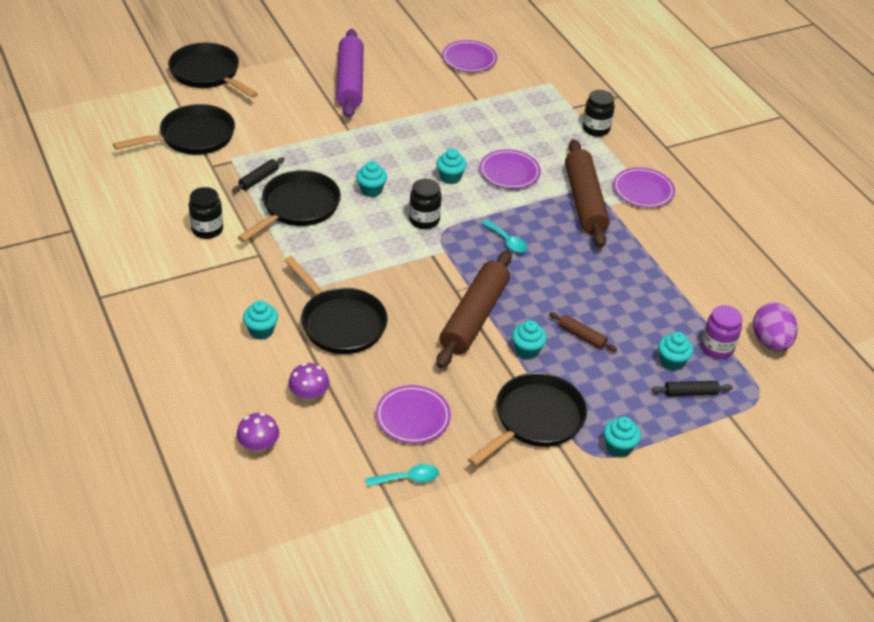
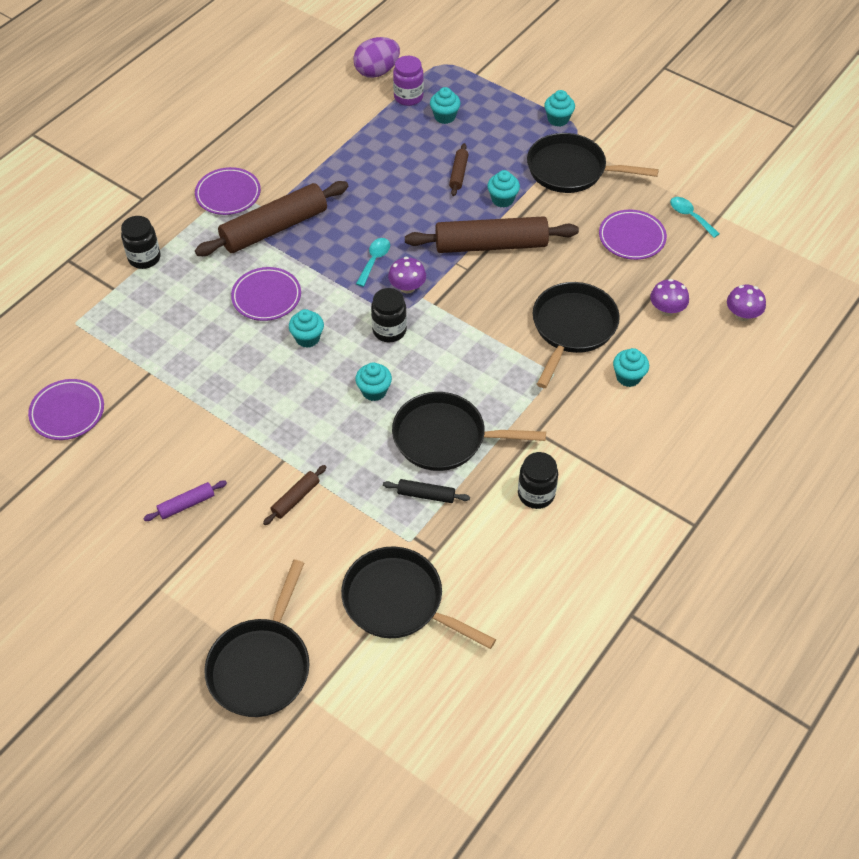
camera: 115 degrees left, 10 degrees up
(312, 124) = (296, 498): none -> brown rolling pin
(350, 82) = (186, 504): purple rolling pin -> purple rolling pin, size x0.44
(462, 247) = (407, 287): none -> purple mushroom
(690, 393) = (470, 98): black rolling pin -> none

